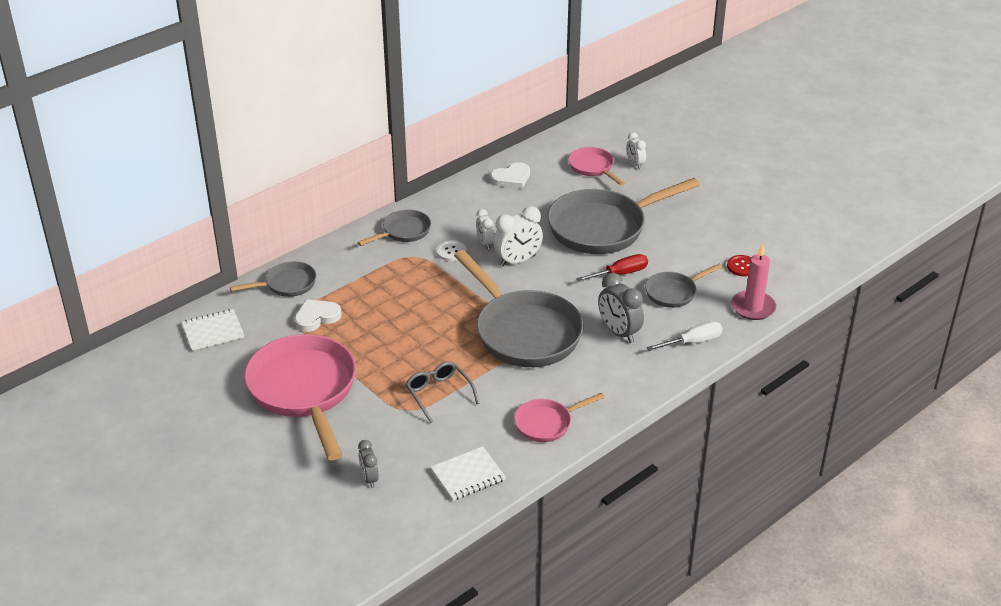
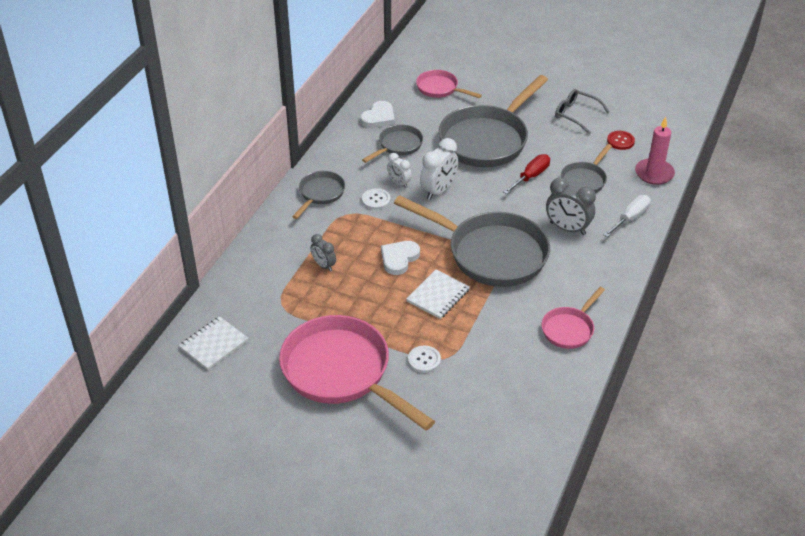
camera: 25 degrees left, 5 degrees up
(287, 284) = (250, 276): grey pan -> grey pan (398, 145)
(316, 317) = (301, 299): white heart -> white heart (399, 258)
(369, 478) = (459, 433): grey clock -> grey clock (324, 265)
(386, 405) = (424, 360): none -> white button
(439, 394) = (461, 334): grey glasses -> grey glasses (576, 115)
(468, 475) = (540, 399): white notebook -> white notebook (438, 295)
(635, 164) = (472, 76): white clock -> none

